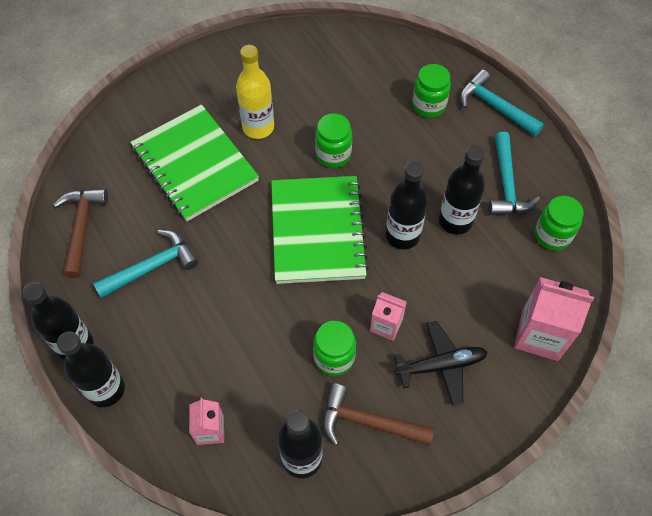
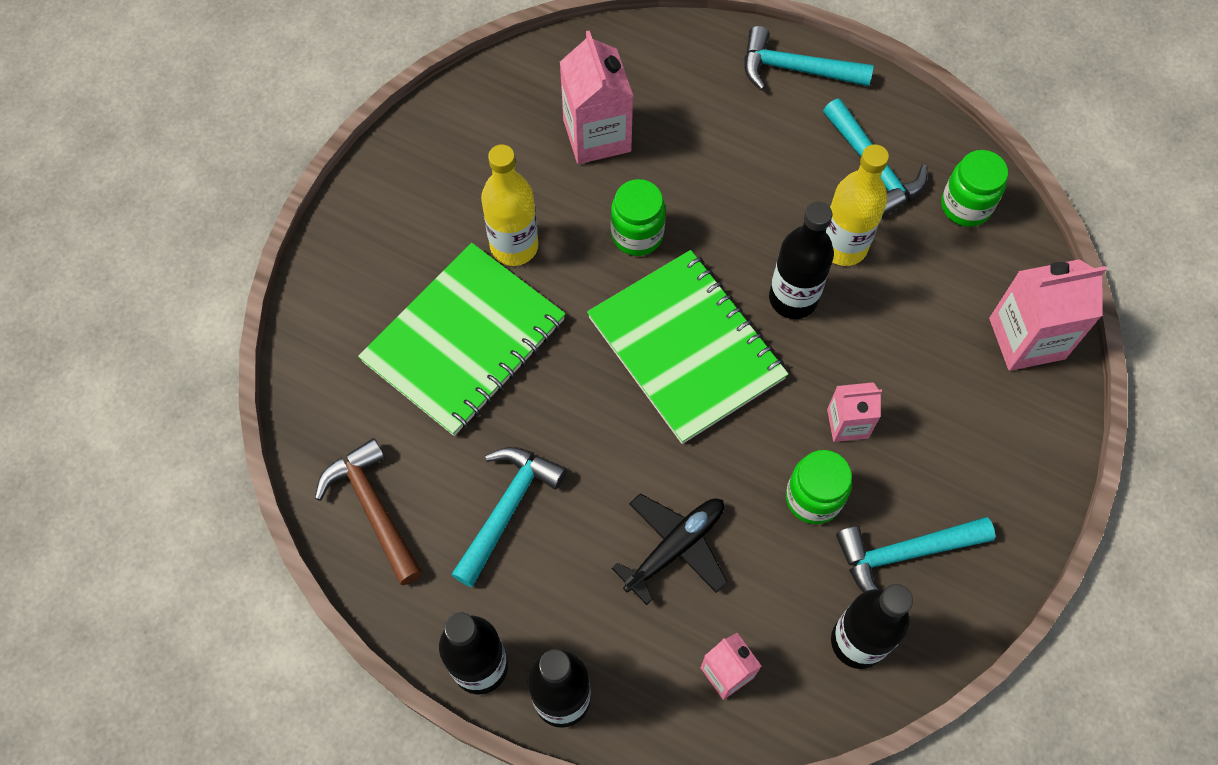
camera: 30 degrees left, 5 degrees up
(194, 164) = (464, 341): green notebook -> green notebook turned 75 degrees counterclockwise
(348, 90) = (597, 135): none -> pink carton
(368, 422) = (904, 553): brown hammer -> turquoise hammer
(428, 105) = (713, 107): green jar -> none
(441, 365) = (942, 437): black plane -> black plane (675, 547)
(455, 221) = (843, 246): black bottle -> yellow bottle

